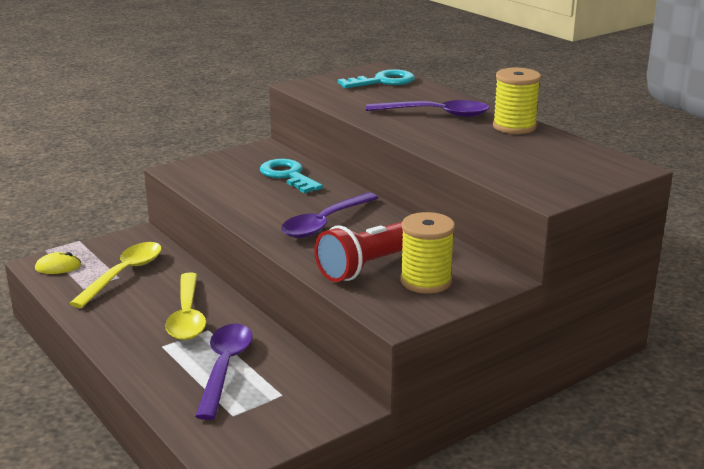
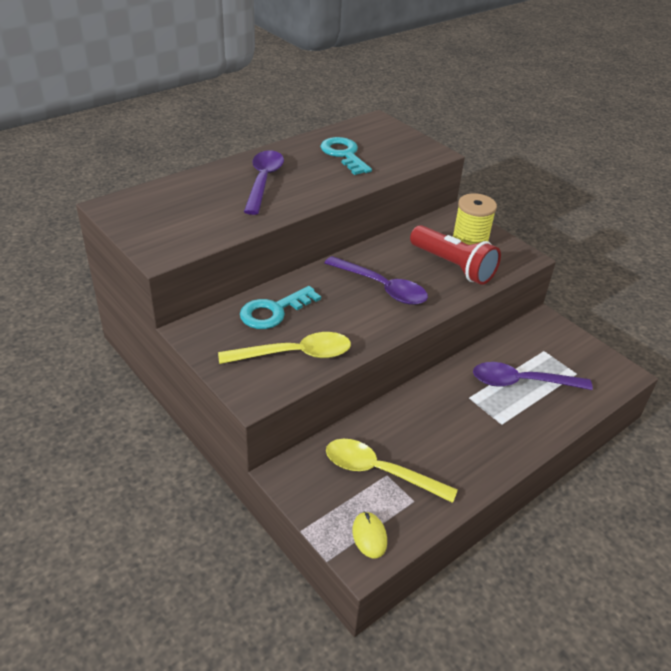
camera: 95 degrees left, 15 degrees up
(187, 316) = (451, 413): yellow spoon -> yellow spoon (294, 354)
(383, 81) = (158, 203): turquoise key -> turquoise key (344, 154)
(514, 127) = (296, 150): yellow spool -> none

